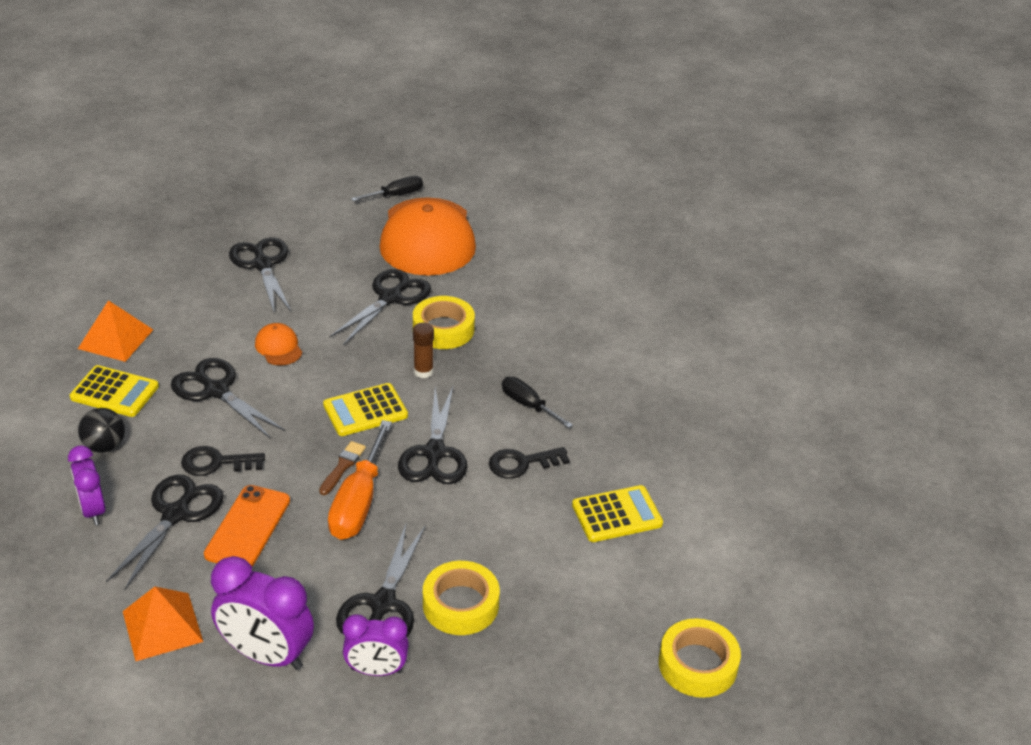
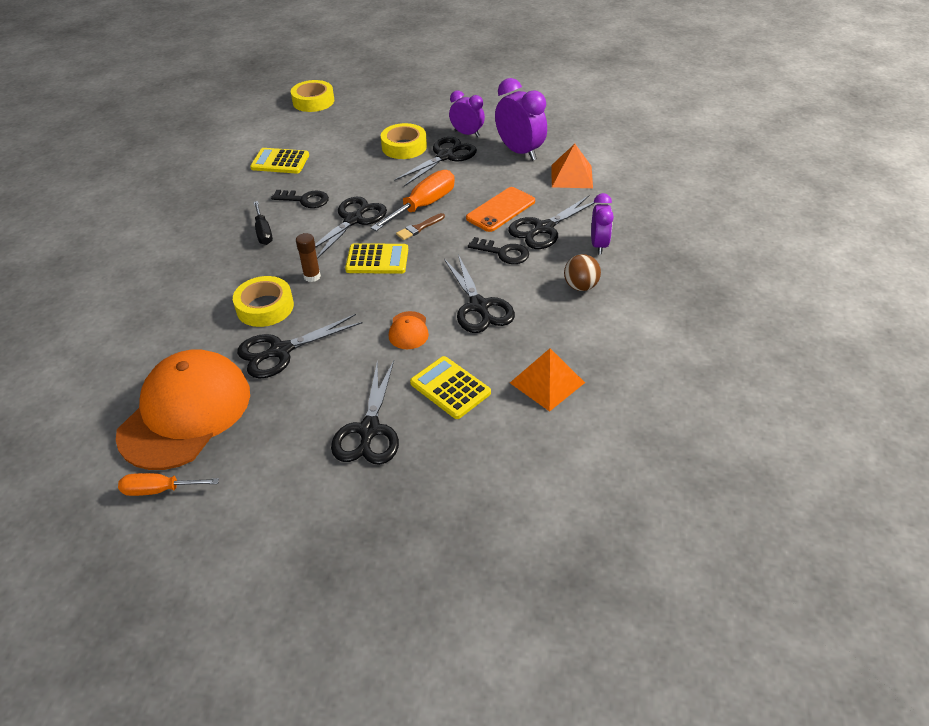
camera: 150 degrees left, 5 degrees up
(105, 446) = (580, 286): black ball -> brown ball
(114, 392) = (562, 328): yellow calculator -> yellow calculator (450, 388)
(396, 195) = (159, 490): black screwdriver -> orange screwdriver

